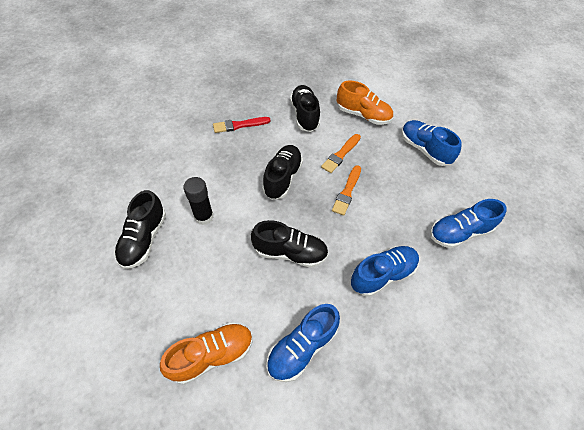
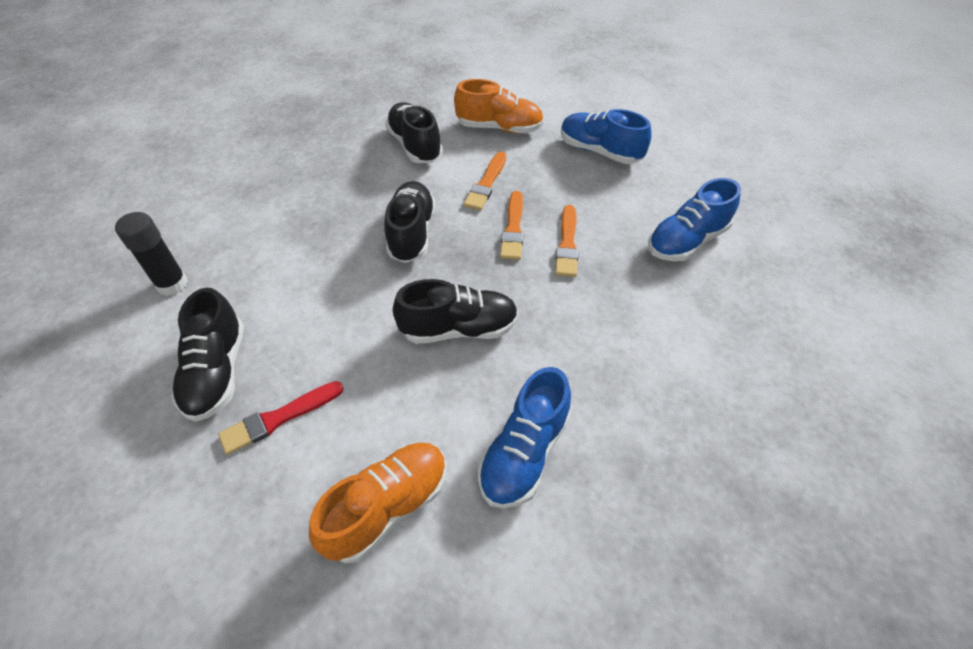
camera: 15 degrees left, 5 degrees down
(204, 217) = (306, 315): black glue stick -> black glue stick (172, 284)
(239, 125) = (320, 179): red brush -> red brush (279, 418)
(378, 212) = (567, 244): none -> orange brush
(382, 275) = (604, 322): blue shoe -> none

